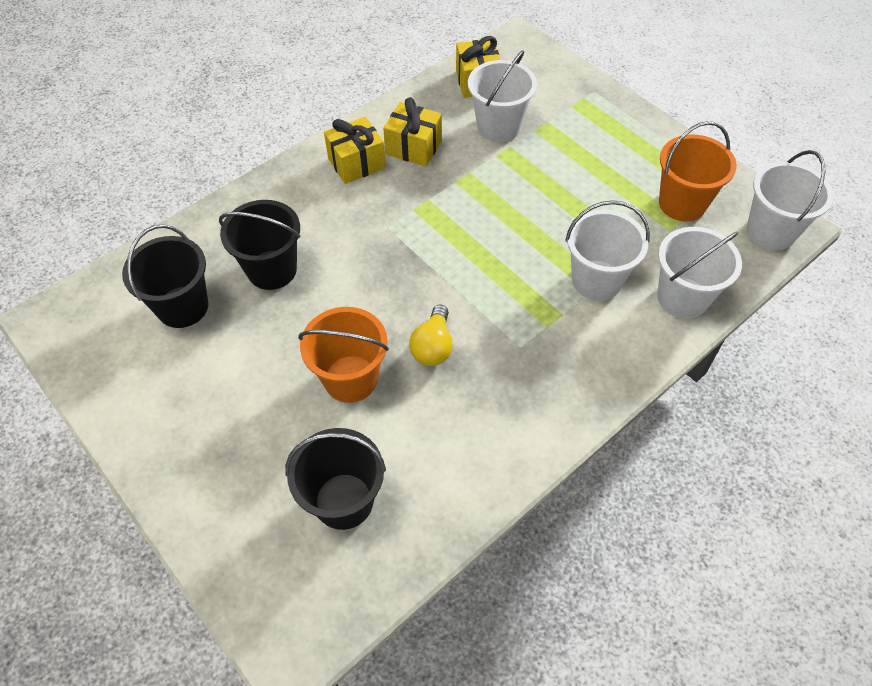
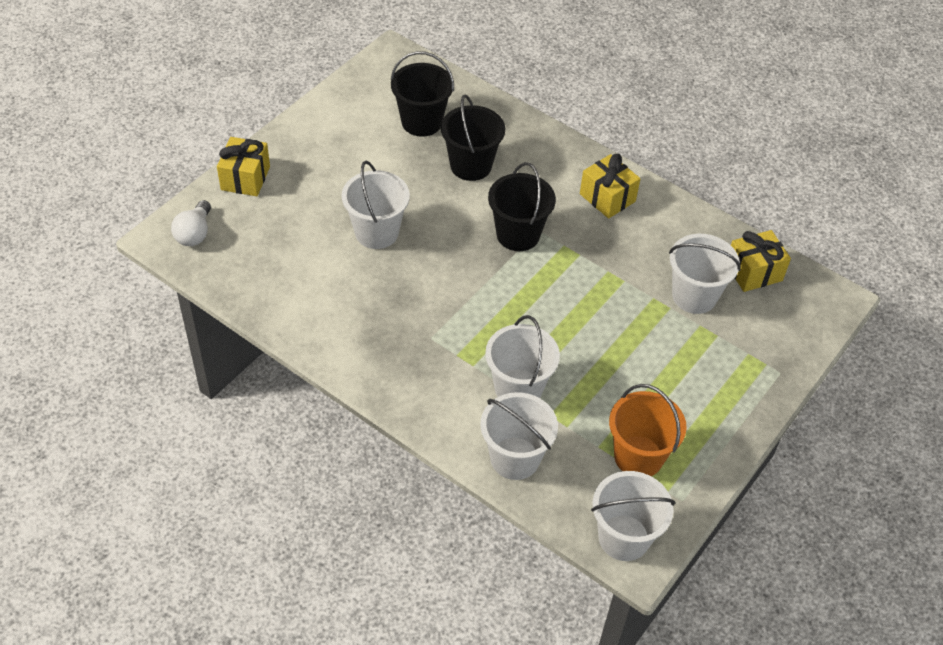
camera: 75 degrees right, 5 degrees down
(295, 603) = (194, 233): none -> white light bulb
(344, 501) = (272, 246): black bucket -> black bucket (518, 234)
(350, 378) = (376, 232): orange bucket -> white bucket
(413, 147) = (642, 235): yellow gift -> yellow gift (245, 178)
(433, 346) = (418, 279): yellow light bulb -> none

